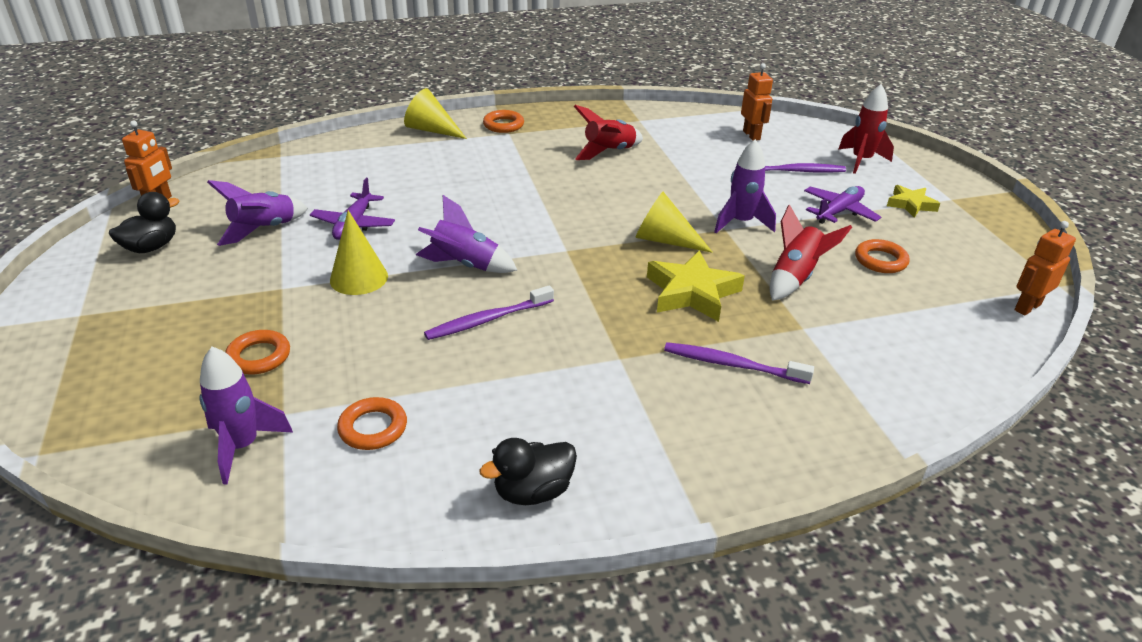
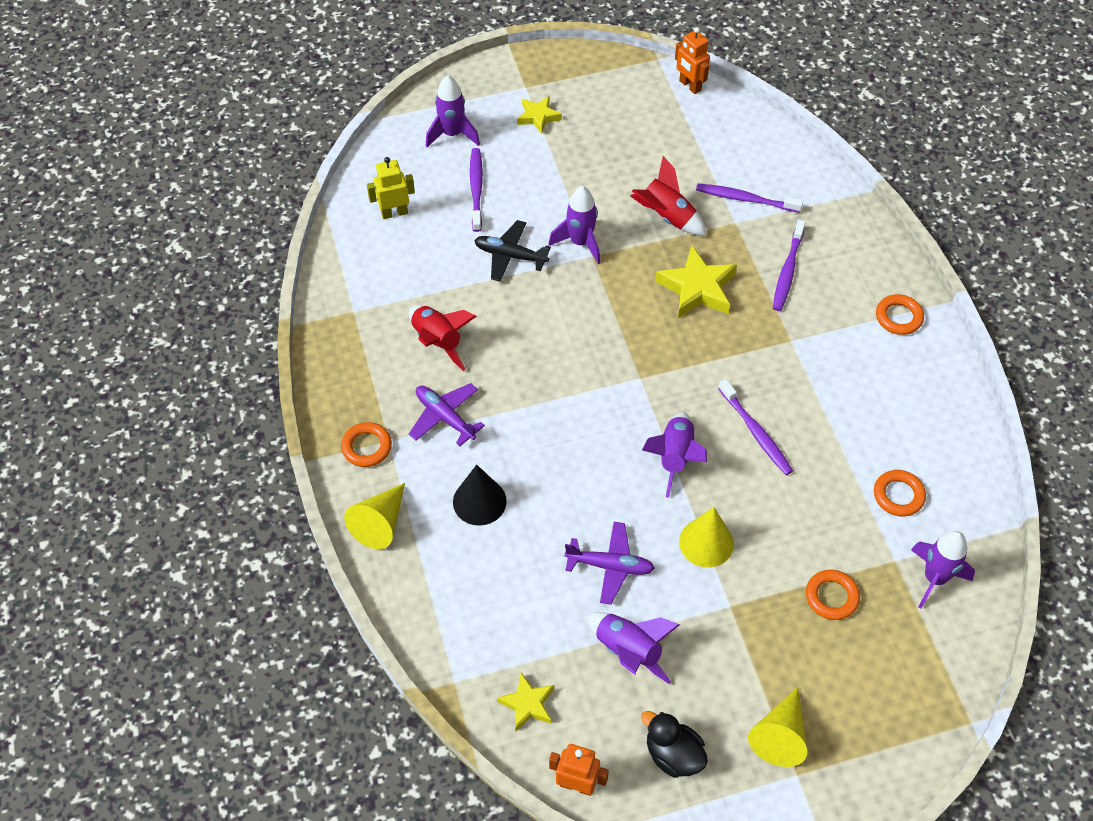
camera: 90 degrees left, 20 degrees up
(243, 183) = (527, 704): none -> yellow star
(440, 167) = (479, 501): none -> black cone
(533, 491) = (937, 391): black duck -> none
(665, 240) = (616, 302): yellow cone -> yellow cone (780, 735)
(714, 186) = (510, 256): none -> black plane
(751, 135) = (394, 213): orange robot -> yellow robot
(839, 211) = (554, 169): purple plane -> purple plane (445, 417)
(845, 339) = (745, 199): none -> purple toothbrush
(861, 161) = (452, 134): red rocket -> purple rocket
(880, 260) = (634, 157): orange ring -> orange ring (898, 317)

